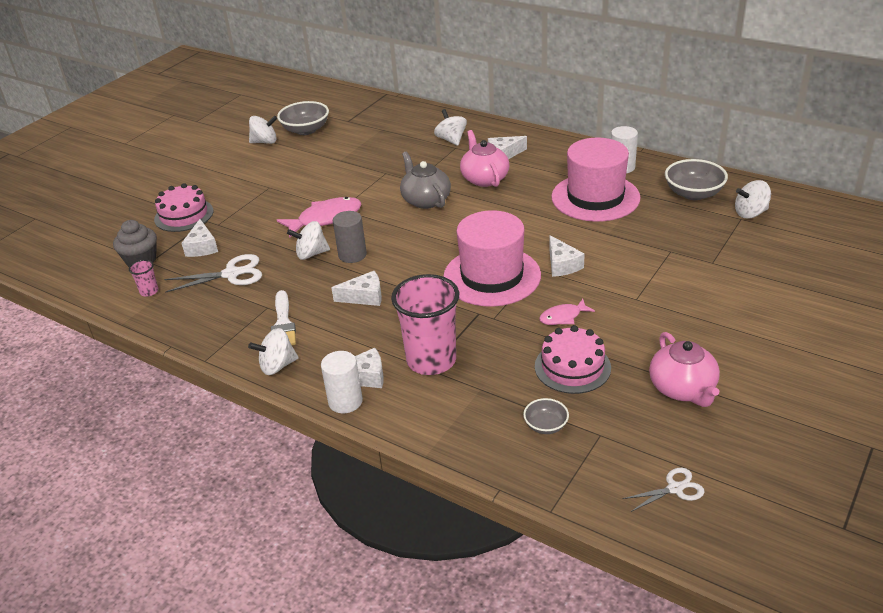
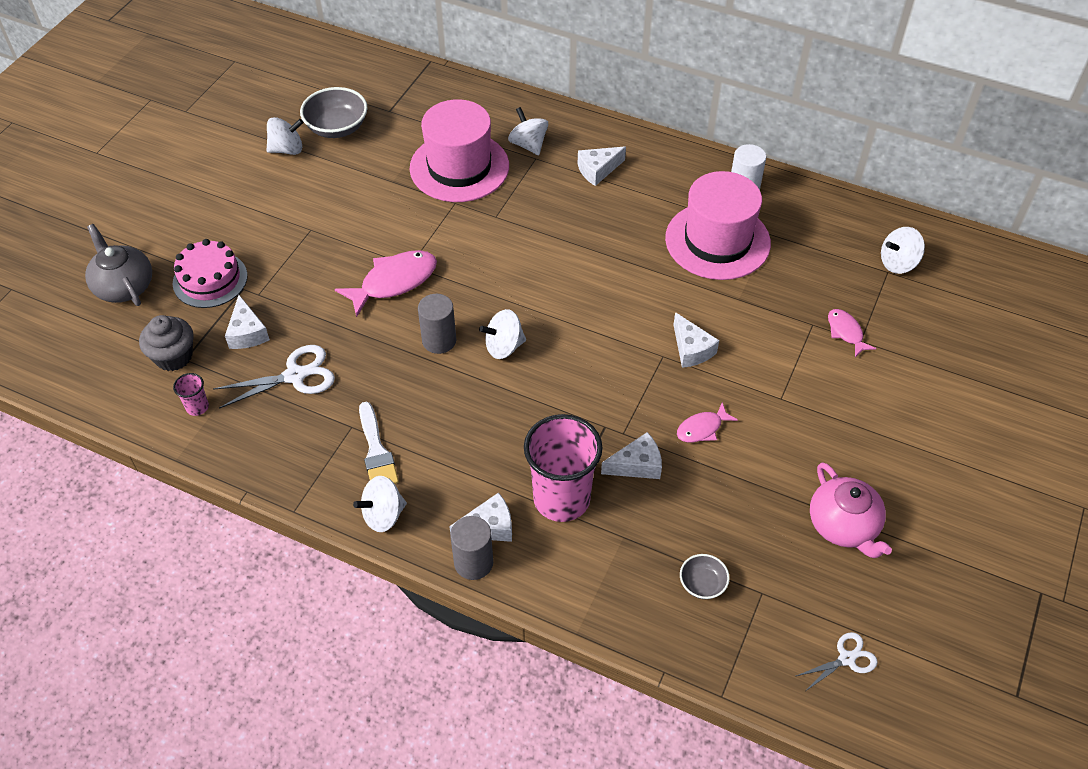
camera: 10 degrees left, 15 degrees up
(311, 254) = (388, 340): white spinning top -> white spinning top (504, 347)
(345, 401) = (473, 562): white cylinder -> grey cylinder
(364, 297) = (466, 406): white cheese -> white cheese (637, 465)
(425, 200) = (513, 249): grey teapot -> grey teapot (124, 286)
(484, 179) = (580, 211): pink teapot -> none
(492, 276) = (612, 369): pink hat -> pink hat (459, 167)
(572, 367) = (721, 501): pink cake -> none
(693, 193) = (831, 233): grey bowl -> none
(699, 256) = (846, 332): none -> pink fish

